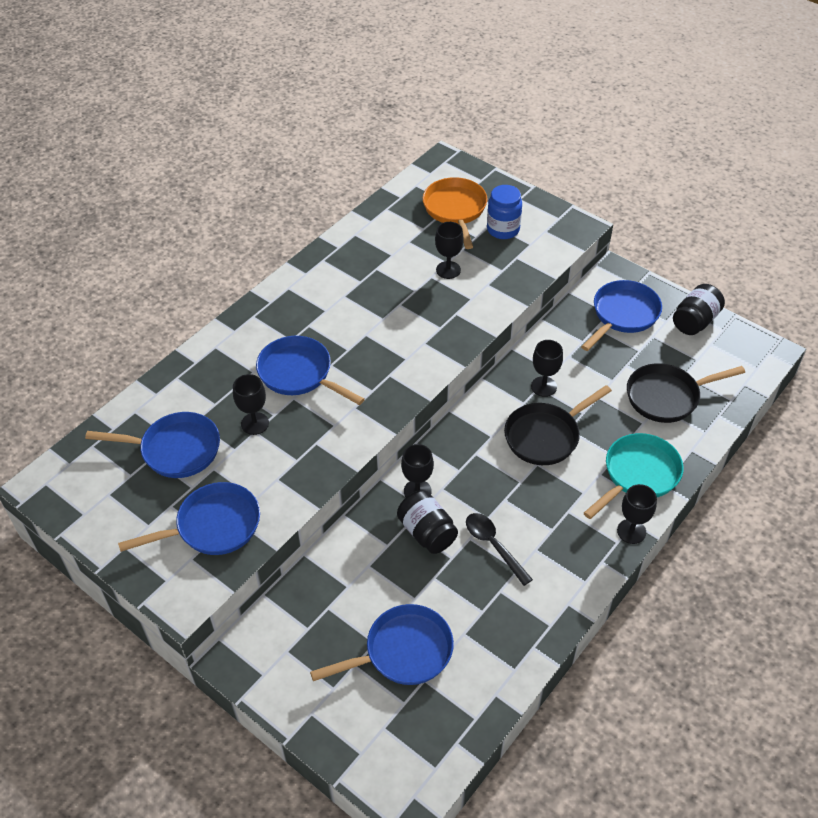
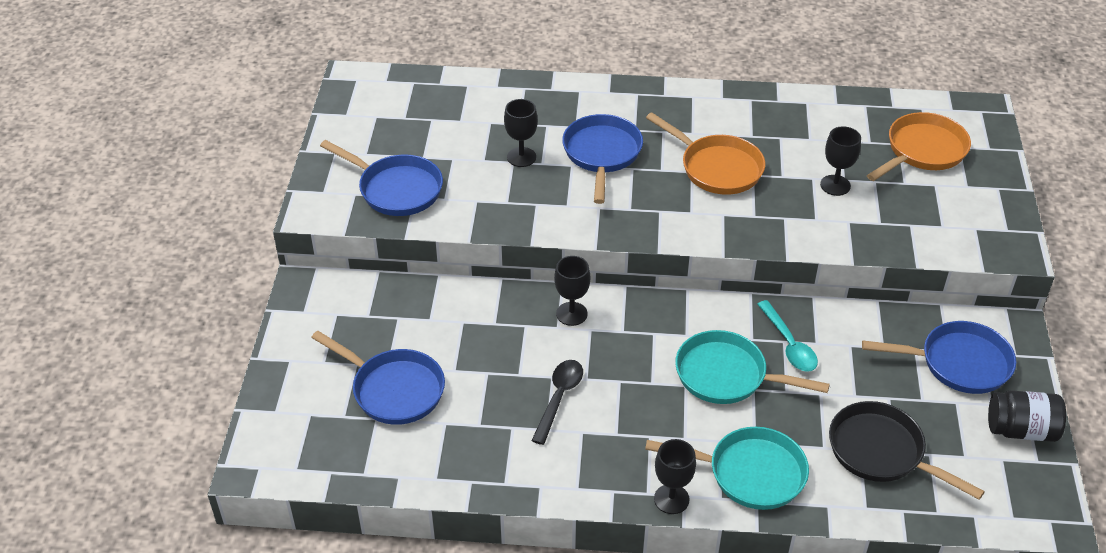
camera: 55 degrees right, 5 degrees down
(175, 450) = (451, 128): blue pan -> none
(375, 319) = (717, 168): none -> orange pan
(427, 532) = (532, 343): black jar -> none
(503, 229) = (938, 197): blue jar -> none
(543, 386) = (789, 344): black goblet -> turquoise spoon
(545, 436) = (727, 375): black pan -> turquoise pan

